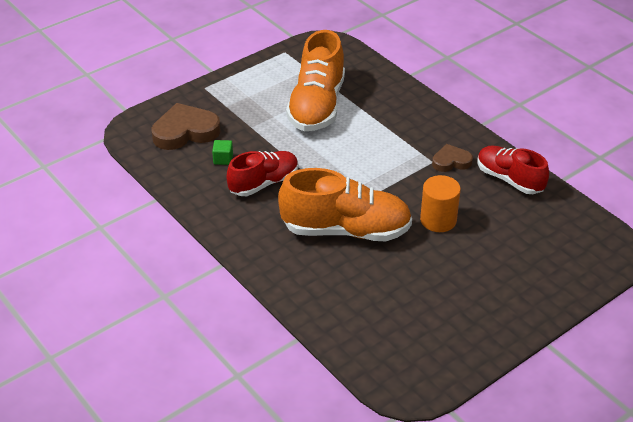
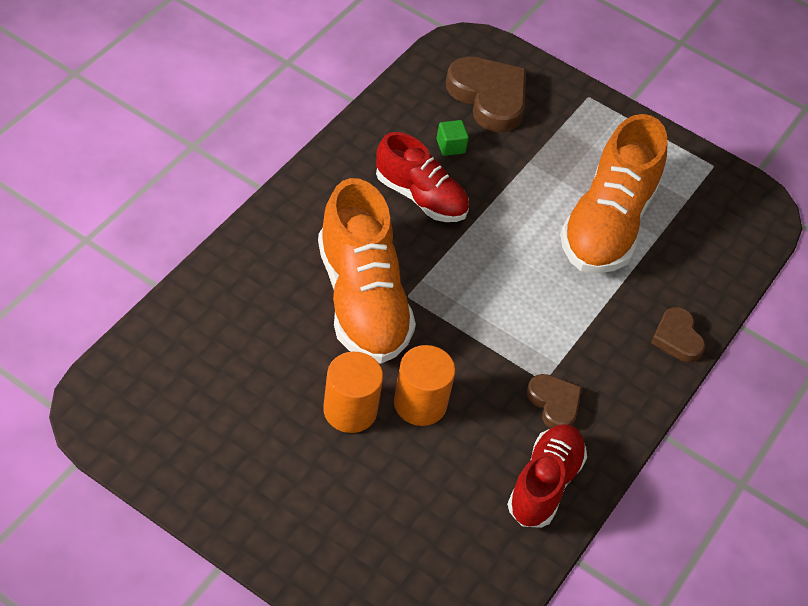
camera: 65 degrees right, 10 degrees up
(317, 106) = (607, 224): orange shoe -> orange shoe turned 60 degrees counterclockwise
(414, 100) = (677, 338): none -> brown heart
(436, 254) = (350, 410): none -> orange cylinder

